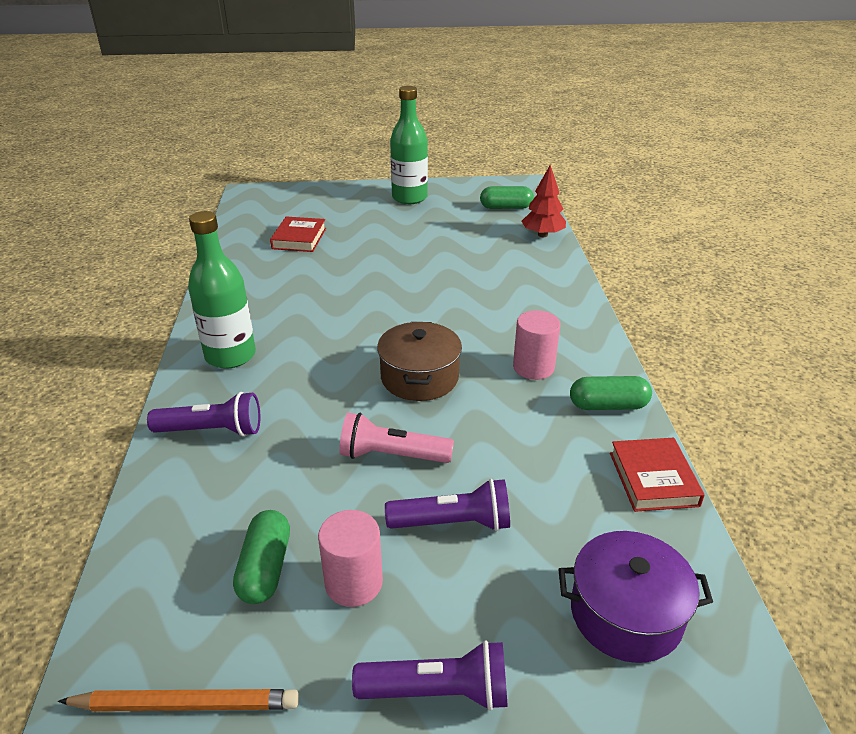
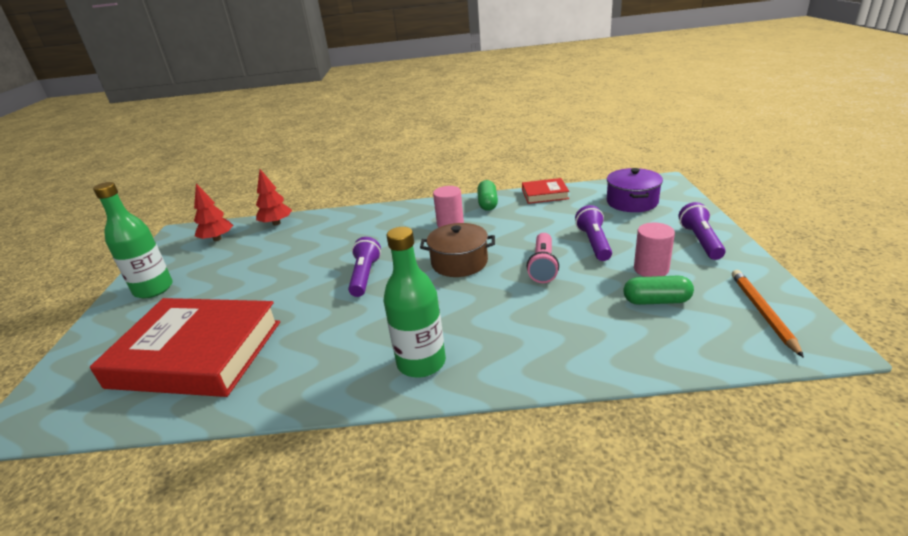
camera: 85 degrees left, 5 degrees down
(212, 431) = (530, 352): purple flashlight -> purple flashlight (365, 276)
(299, 238) = (196, 354): red book -> red book, size x2.22
(506, 207) = (217, 239): green capsule -> red tree

